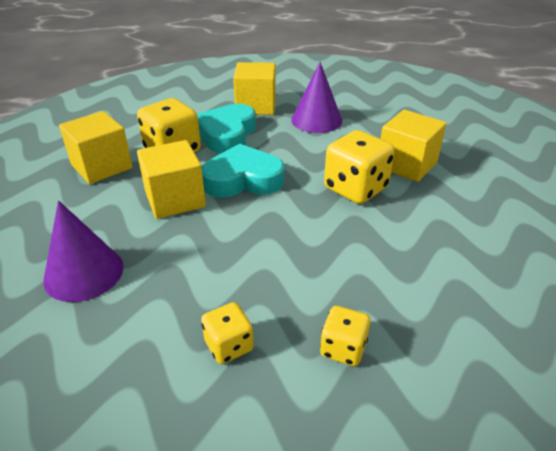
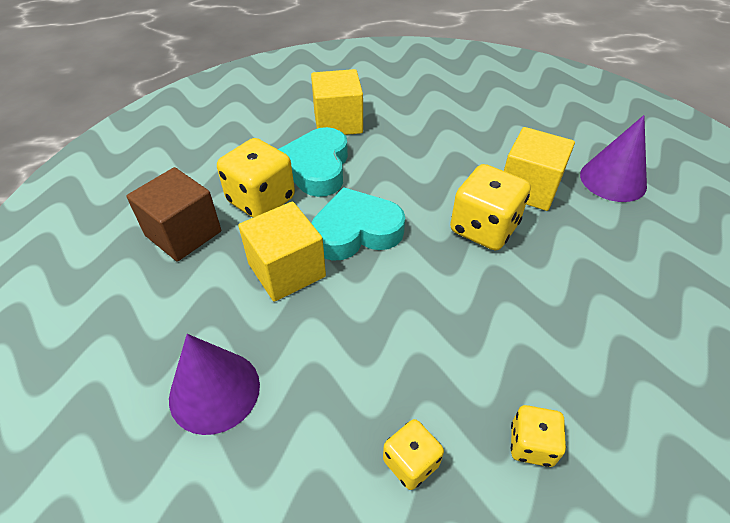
camera: 10 degrees left, 10 degrees up
(102, 166) = (183, 233): yellow cube -> brown cube
(316, 120) = (413, 136): purple cone -> purple cone (613, 180)

